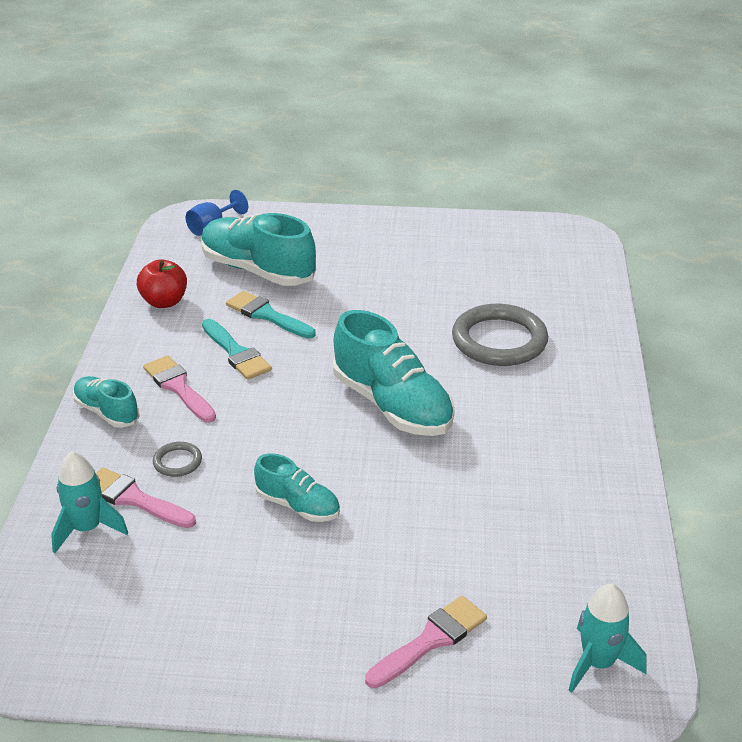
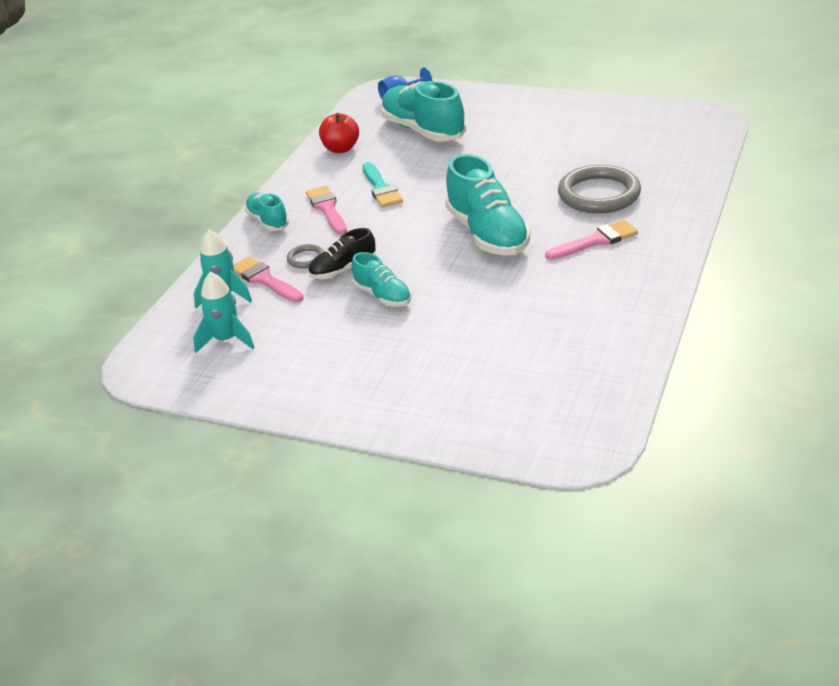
camera: 20 degrees right, 0 degrees up
(232, 473) = (343, 270): none -> black shoe
(267, 315) = (416, 163): turquoise brush -> none
(431, 640) = (443, 394): pink brush -> pink brush (596, 241)
(598, 663) = (567, 425): turquoise rocket -> turquoise rocket (226, 340)

